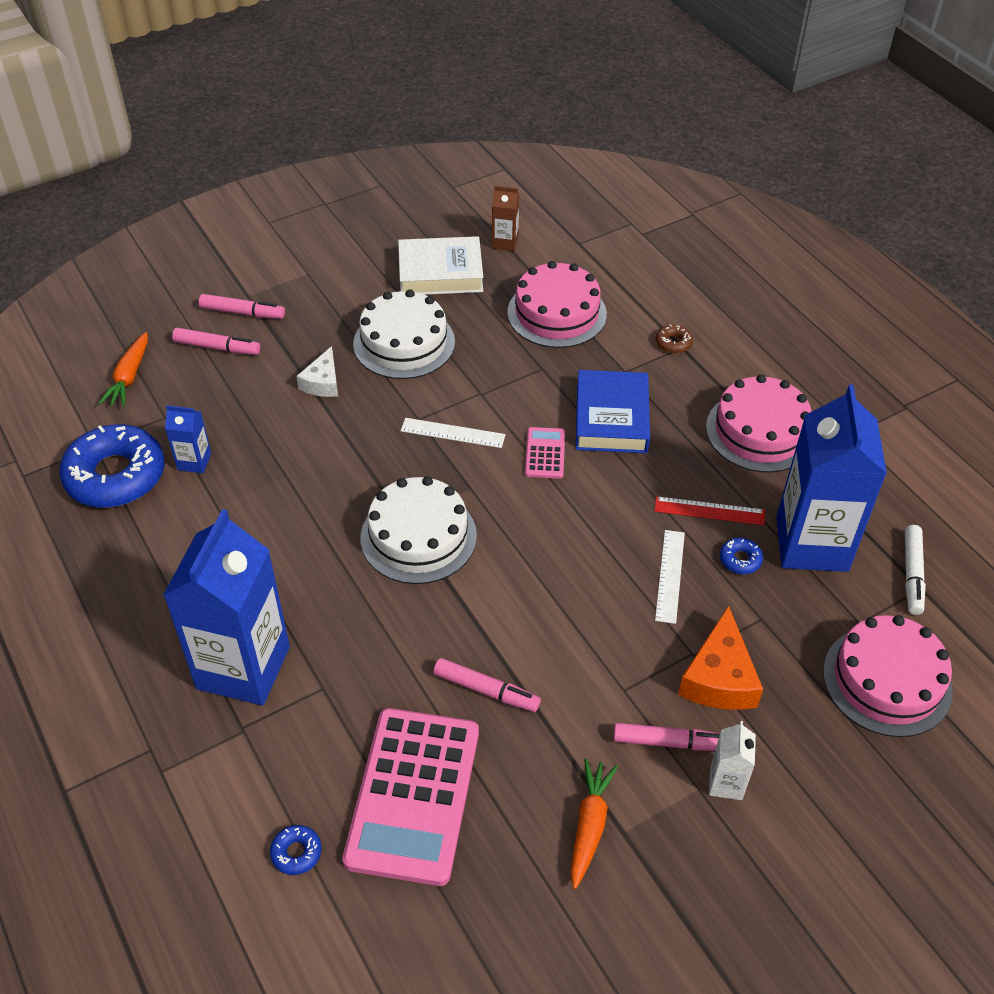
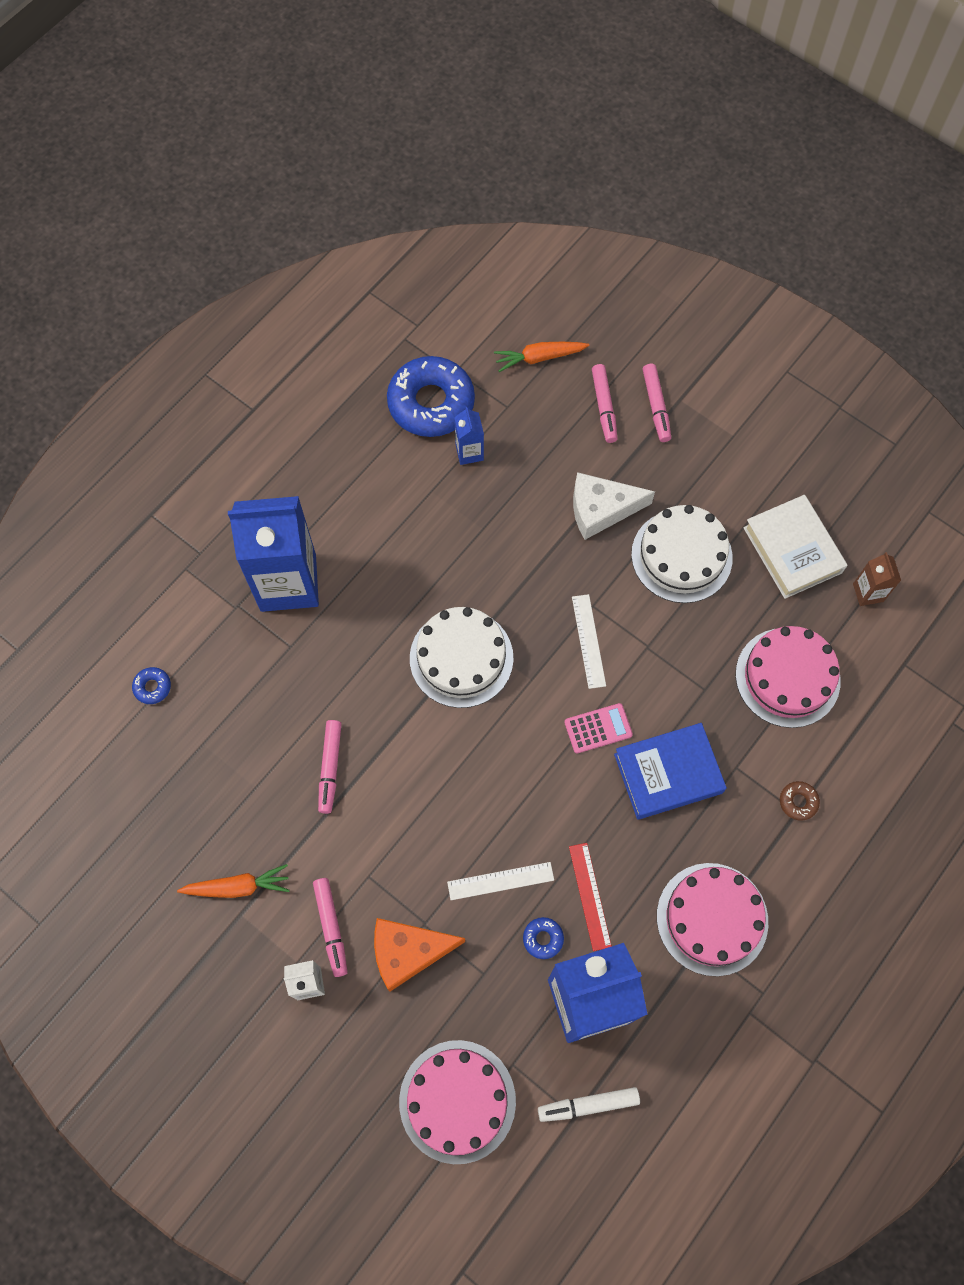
camera: 70 degrees right, 20 degrees up
(322, 382) = (601, 509): white cheese -> white cheese, size x1.56
(413, 795) = (222, 748): pink calculator -> none

